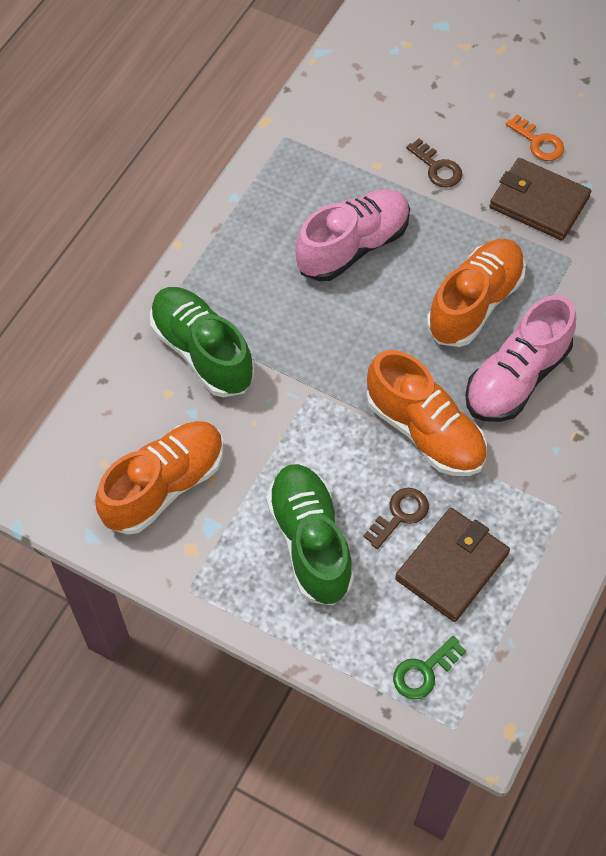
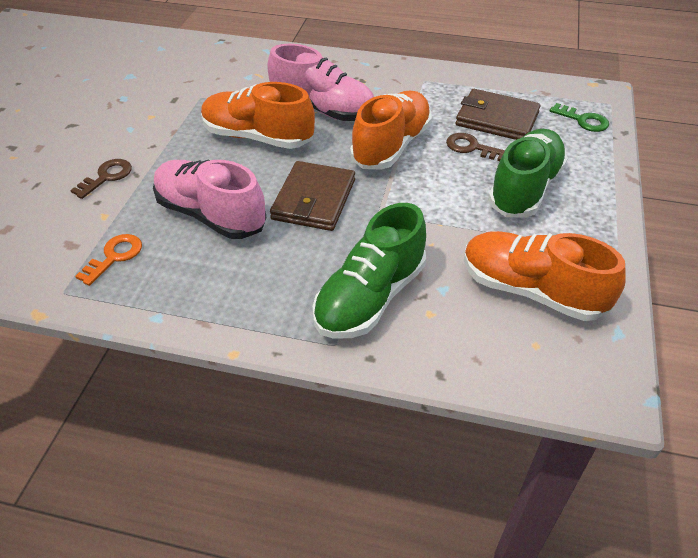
camera: 105 degrees left, 15 degrees down
(310, 542) = (524, 189): green shoe -> green shoe turned 150 degrees clockwise
(538, 142) = (74, 125): orange key -> orange key (114, 256)
(538, 202) = (143, 118): brown wallet -> brown wallet (314, 200)

